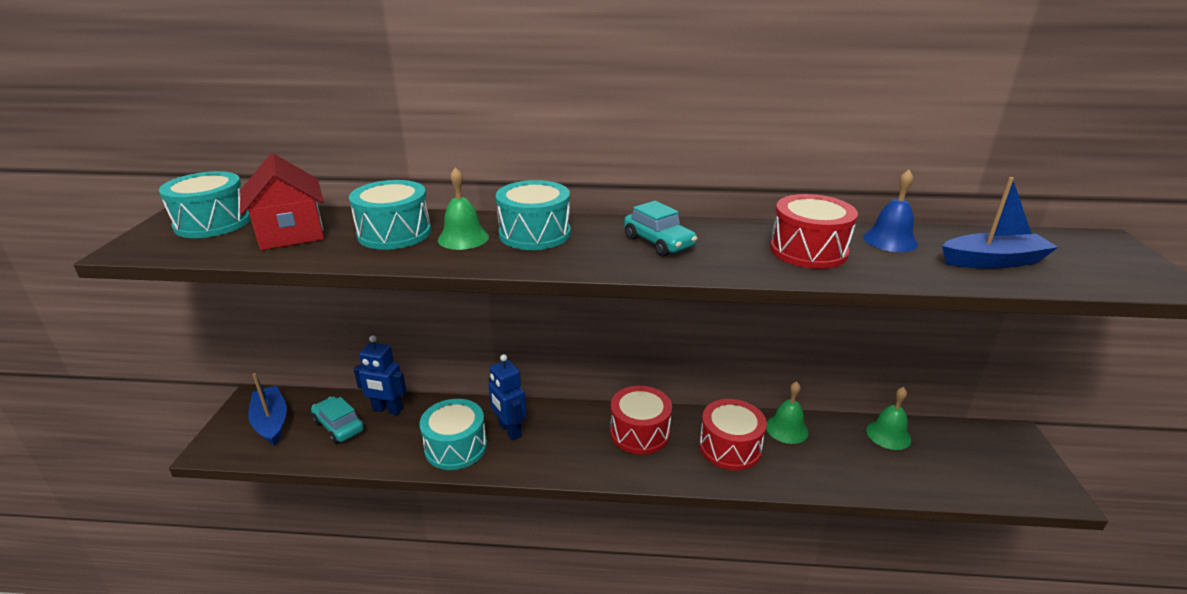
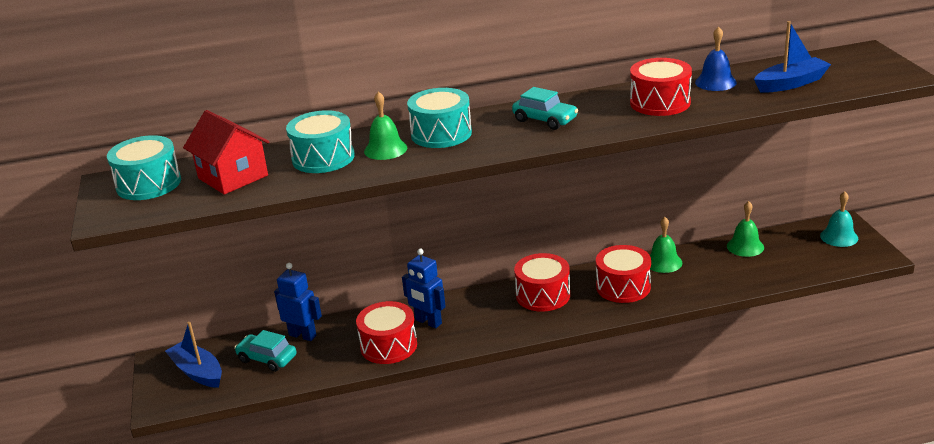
camera: 15 degrees left, 0 degrees up
(387, 410) = (303, 335): blue robot -> blue robot turned 150 degrees counterclockwise
(456, 447) = (388, 346): turquoise drum -> red drum
(1009, 453) = (839, 237): none -> turquoise bell

